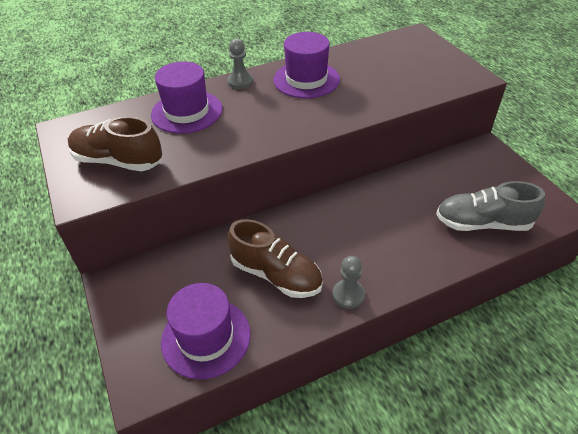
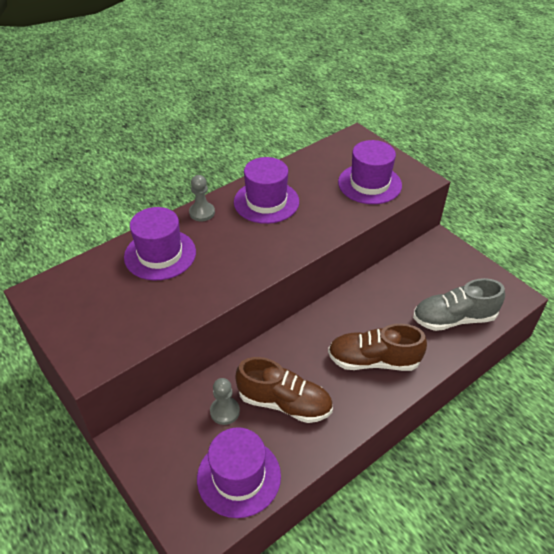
camera: 15 degrees left, 0 degrees up
(118, 161) = (111, 320): brown shoe -> brown shoe (373, 360)
(348, 295) = (355, 410): grey pawn -> grey pawn (225, 411)
(418, 75) = (369, 184): none -> purple hat

